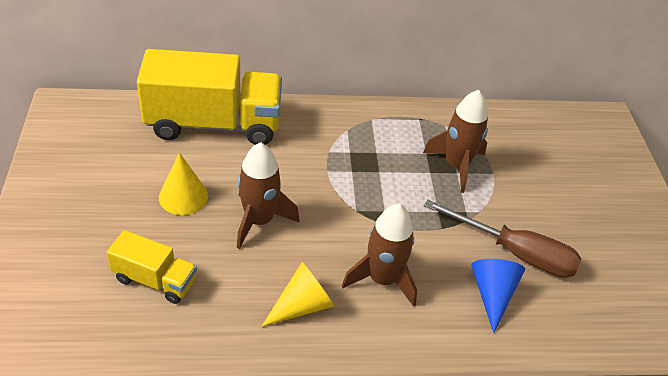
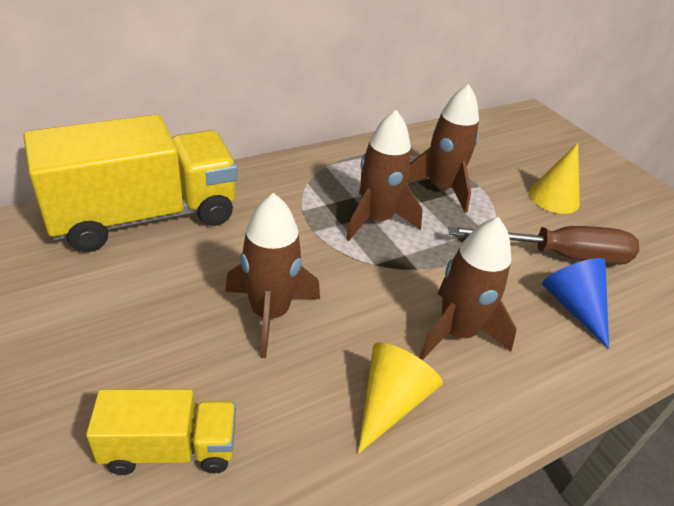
camera: 25 degrees left, 5 degrees down
(183, 196) = (151, 315): yellow cone -> yellow cone (554, 198)
(381, 176) = (376, 220): none -> brown rocket

